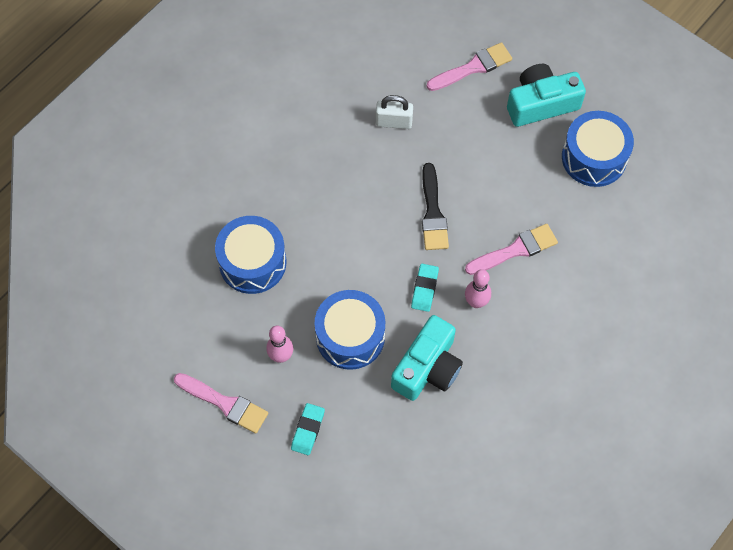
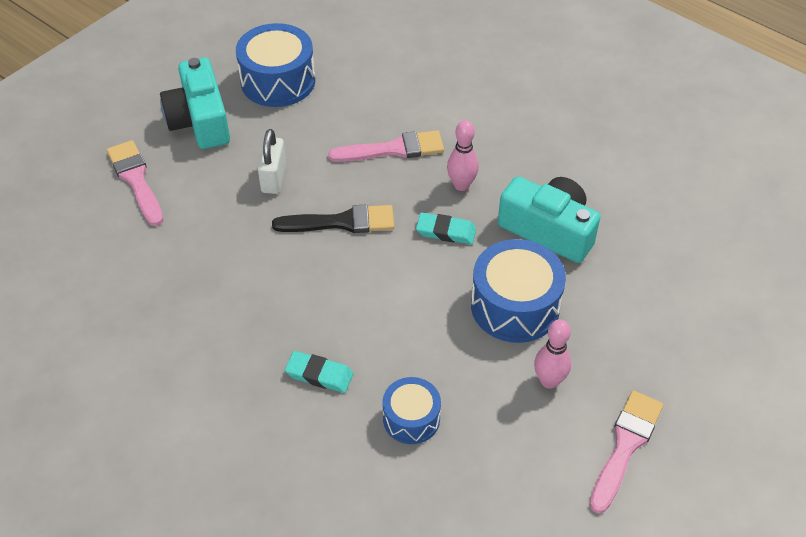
camera: 90 degrees left, 15 degrees down
(252, 262) = (411, 418): blue drum -> blue drum, size x0.59
(308, 430) = (647, 349): turquoise eraser -> turquoise eraser (319, 374)
(394, 122) = (205, 260): white padlock -> white padlock (274, 178)
(515, 250) = (393, 149): pink brush -> pink brush turned 105 degrees clockwise

